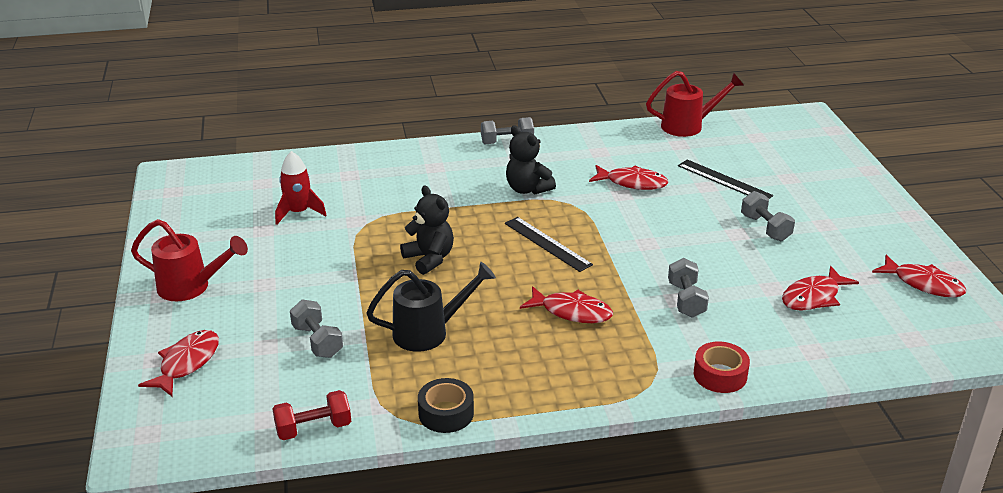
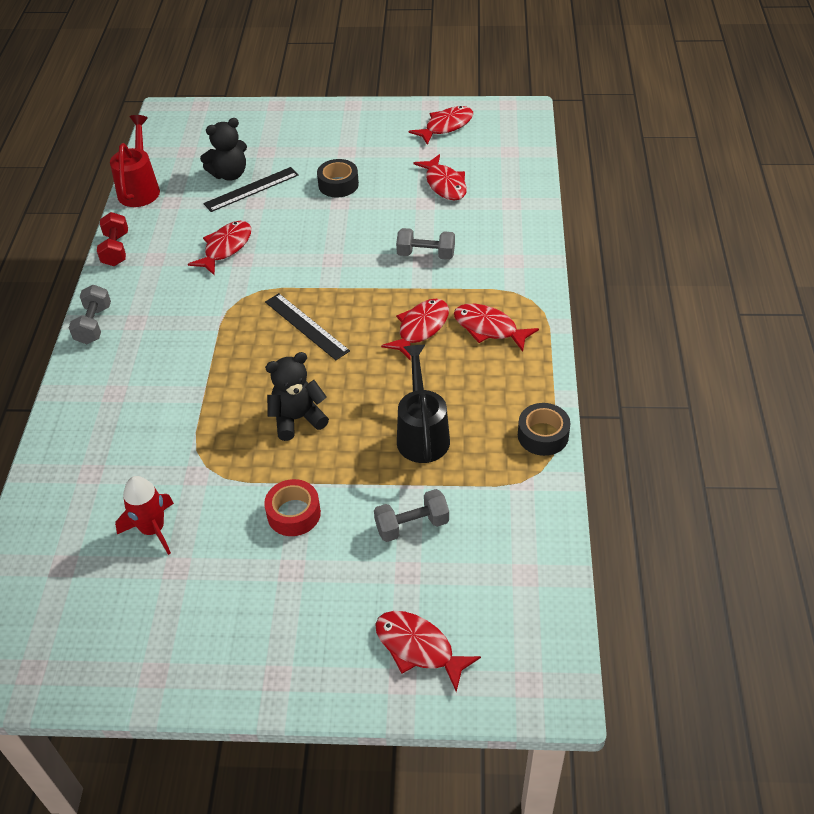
camera: 75 degrees left, 15 degrees up
(191, 287) = (272, 645): red watering can -> none
(313, 428) = (546, 536): red dumbbell -> red dumbbell (116, 249)
(527, 189) = (200, 324): black teddy bear -> black teddy bear (229, 174)
(547, 244) = (306, 326): black ruler -> black ruler turned 75 degrees clockwise
(590, 358) = (489, 328): none -> red fish
(720, 375) = (529, 258): red tape -> red tape (294, 513)
(765, 228) = (338, 184): grey dumbbell -> black tape

